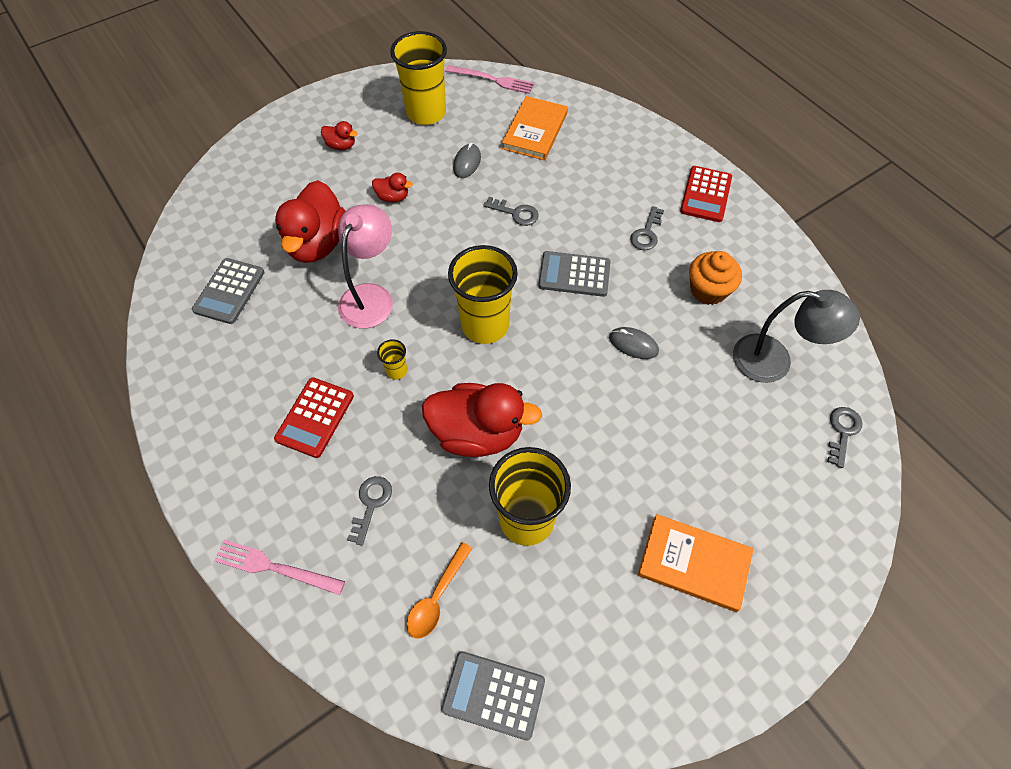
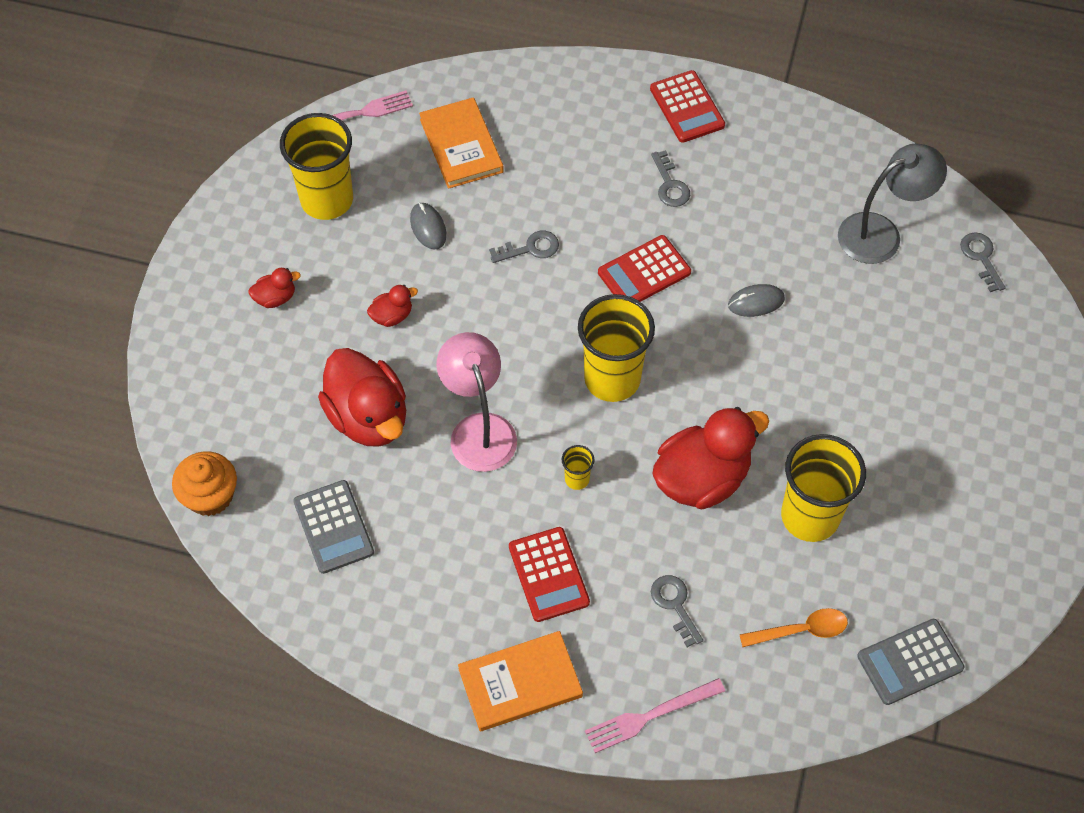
camera: 40 degrees left, 0 degrees up
(437, 597) = (800, 630): orange spoon -> orange spoon turned 90 degrees counterclockwise
(574, 274) = (644, 272): grey calculator -> red calculator
(694, 563) = (963, 450): orange book -> orange book (520, 683)
(708, 290) = (772, 205): orange cupcake -> orange cupcake (210, 496)

